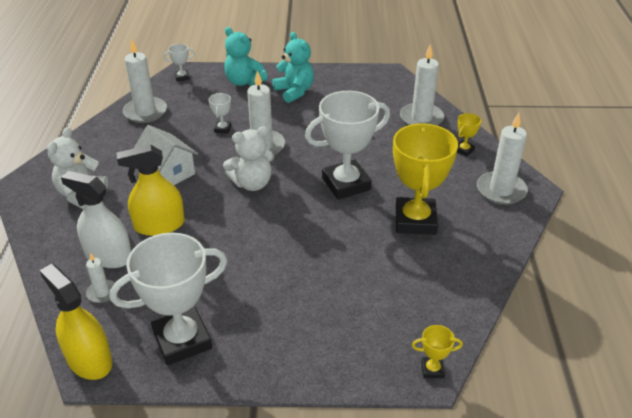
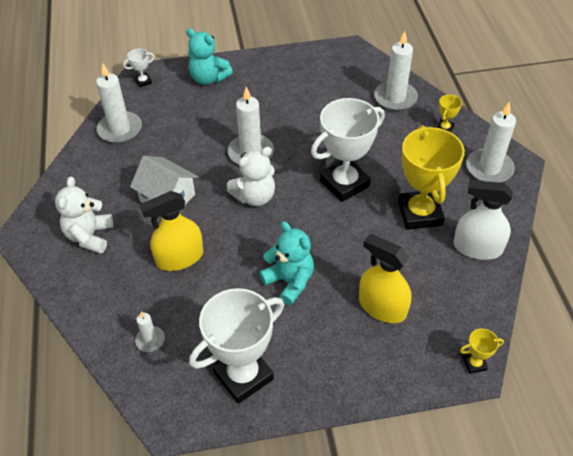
camera: 10 degrees left, 10 degrees up
(89, 360) = (163, 411): yellow spray bottle -> yellow spray bottle (382, 307)
(108, 256) = (142, 299): white spray bottle -> white spray bottle (477, 248)
(222, 129) = (205, 138): white trophy -> none
(294, 91) = (263, 84): turquoise teddy bear -> turquoise teddy bear (289, 281)

